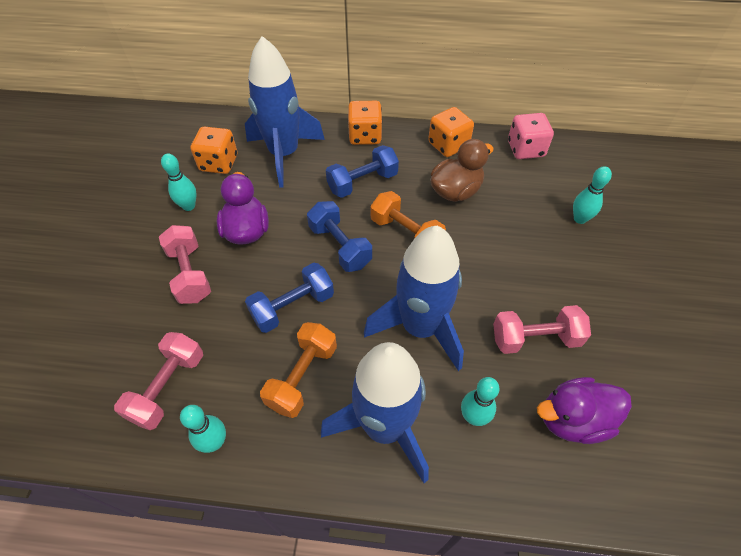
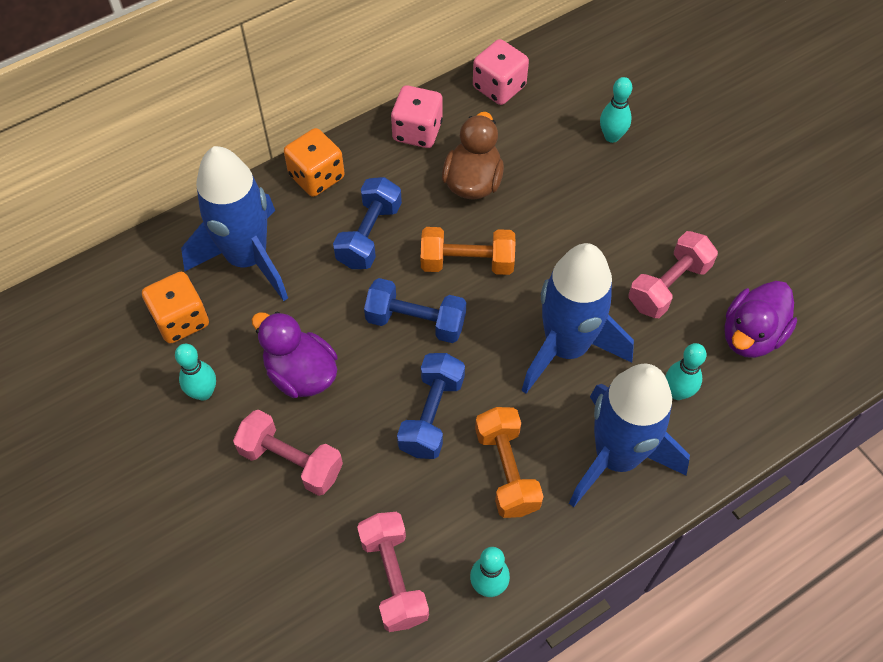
camera: 40 degrees left, 5 degrees up
(448, 145) = (417, 131): orange dice -> pink dice

